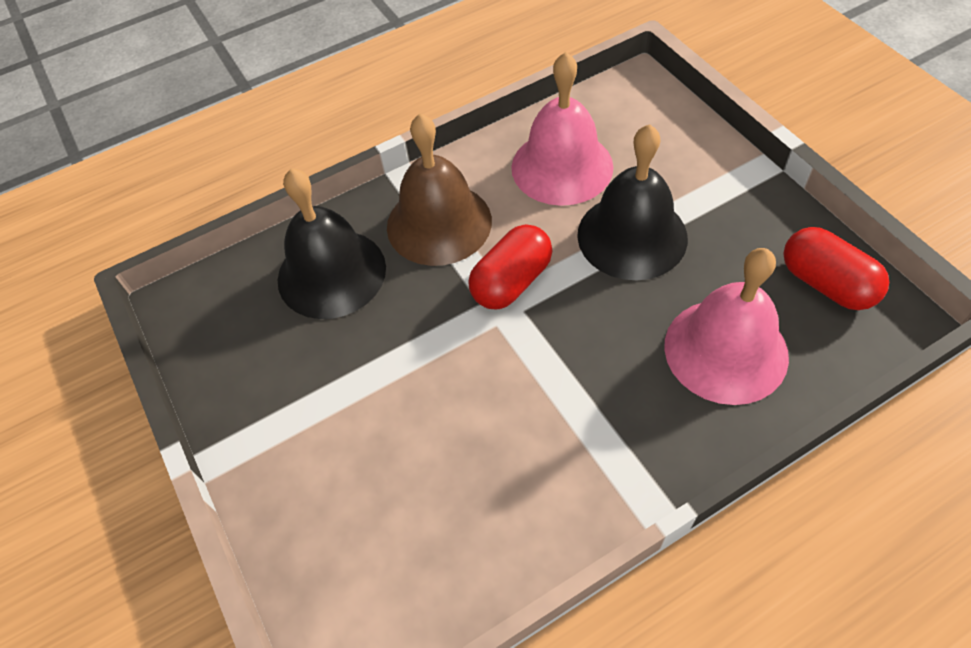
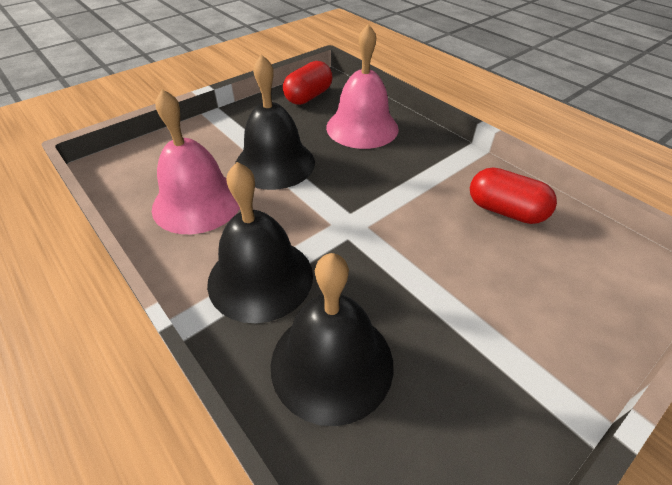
camera: 105 degrees left, 10 degrees down
(439, 223) = (260, 278): brown bell -> black bell
(511, 282) = (324, 221): red capsule -> red capsule (505, 211)

